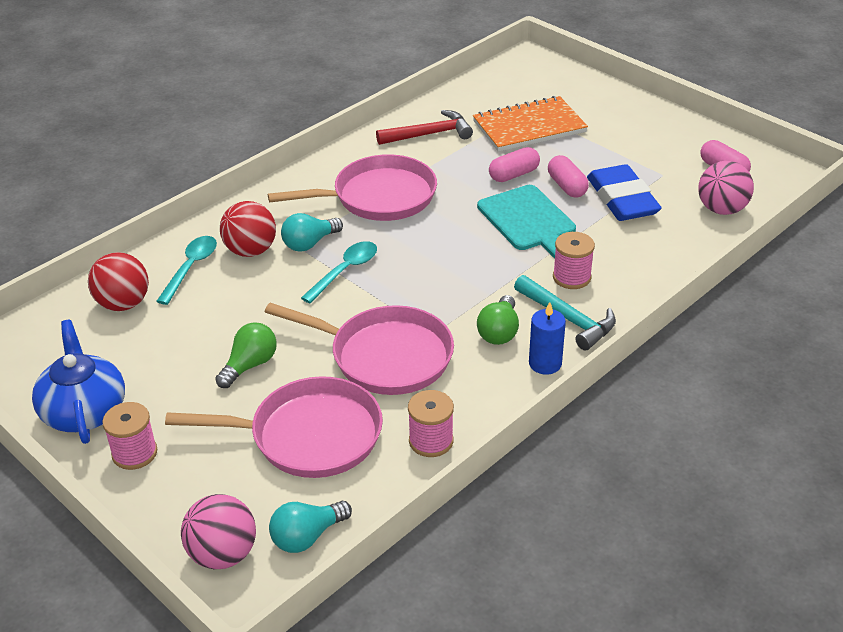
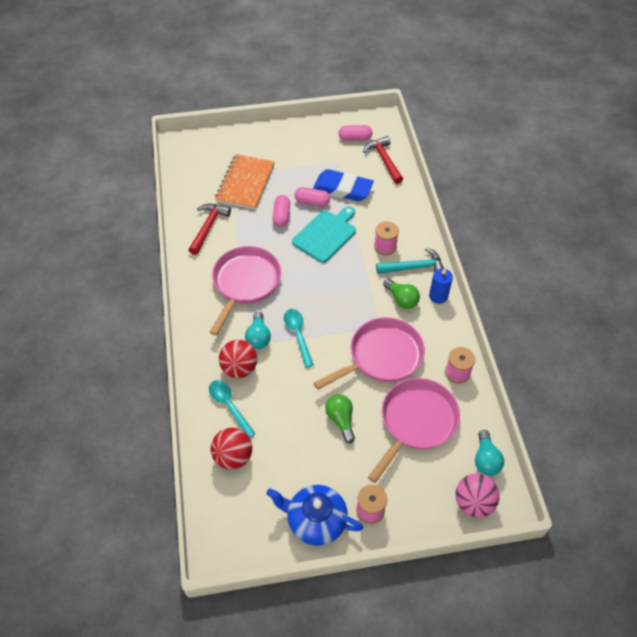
camera: 55 degrees left, 15 degrees up
(528, 221) = (326, 234): turquoise cutting board -> turquoise cutting board turned 60 degrees counterclockwise
(721, 209) = (384, 160): pink ball -> red hammer

